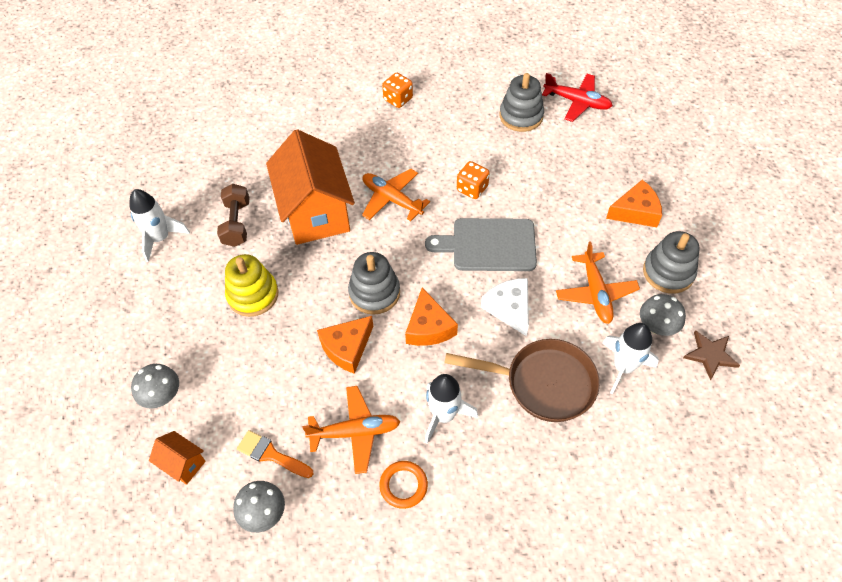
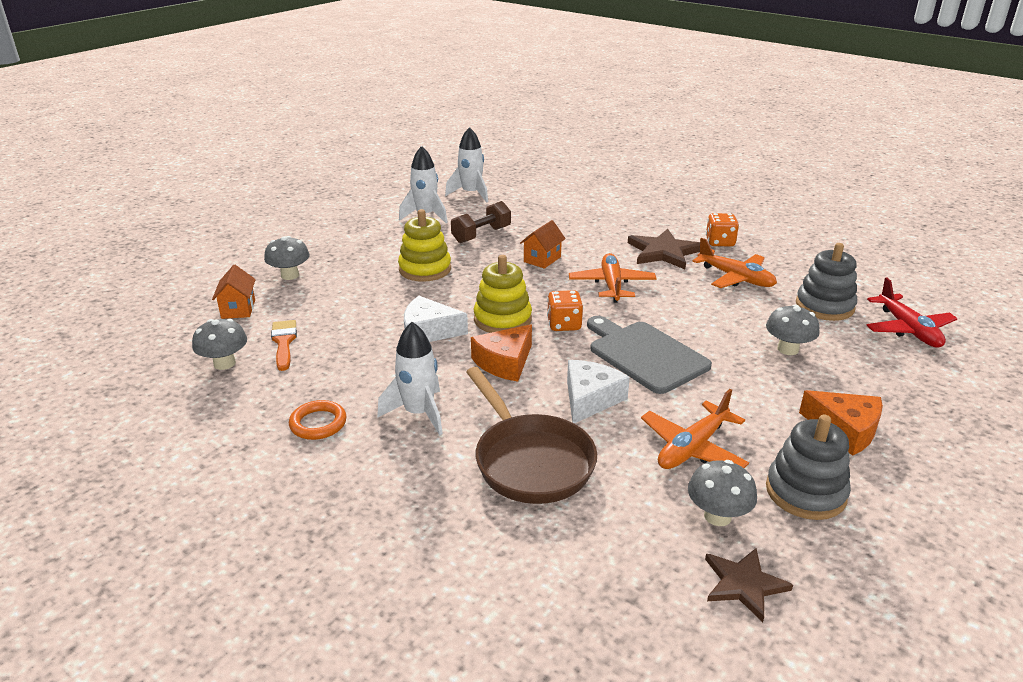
camera: 50 degrees right, 25 degrees down
(316, 212) = (542, 259): orange house -> orange house, size x0.43
(347, 348) = (428, 331): orange cheese -> white cheese
(355, 432) = (348, 373): orange plane -> orange plane (736, 278)
(374, 293) = (502, 319): grey stacking toy -> yellow stacking toy
(379, 138) = (663, 252): none -> brown star
(472, 189) = (692, 318): orange dice -> orange dice (564, 325)
(546, 171) = (788, 349): none -> grey mushroom
(623, 367) = (626, 512): white rocket -> white rocket (471, 194)

